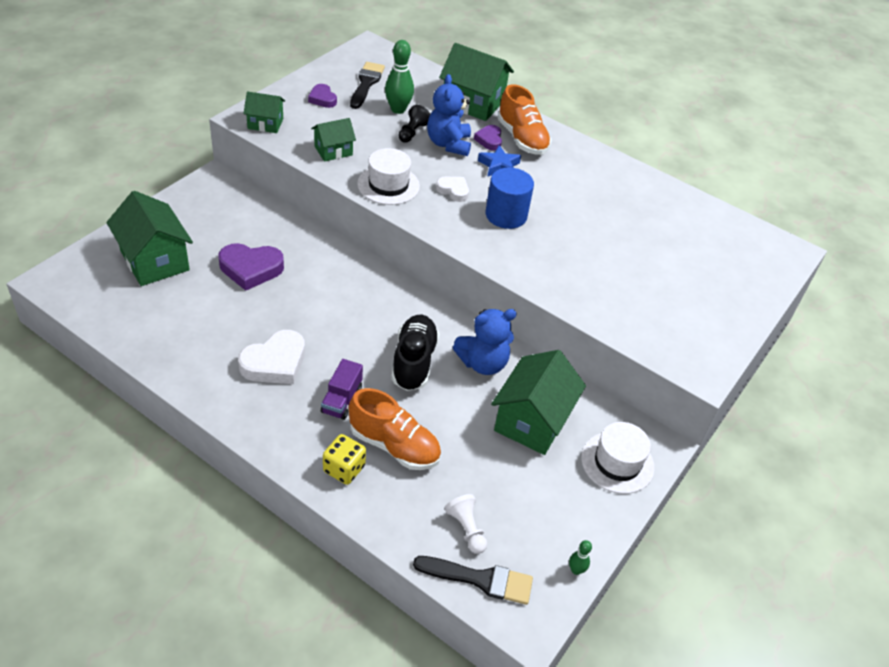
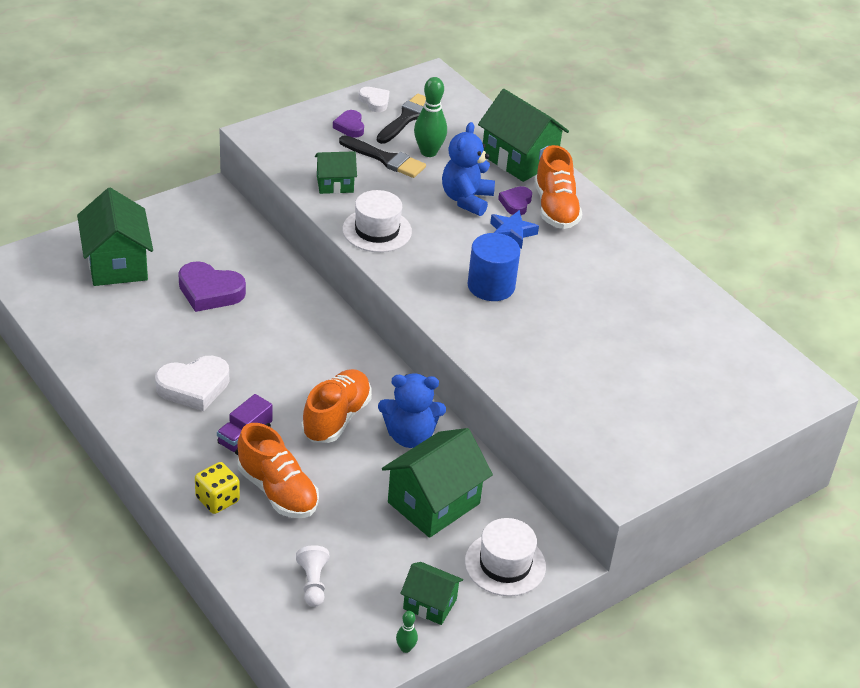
camera: 20 degrees right, 5 degrees down
(265, 123) = (275, 143): green house -> green house (430, 604)
(412, 132) = (432, 180): black pawn -> none
(414, 362) = (336, 418): black shoe -> orange shoe
(453, 190) = (445, 249): white heart -> white heart (374, 102)
(480, 579) = (304, 630): black brush -> black brush (386, 159)

